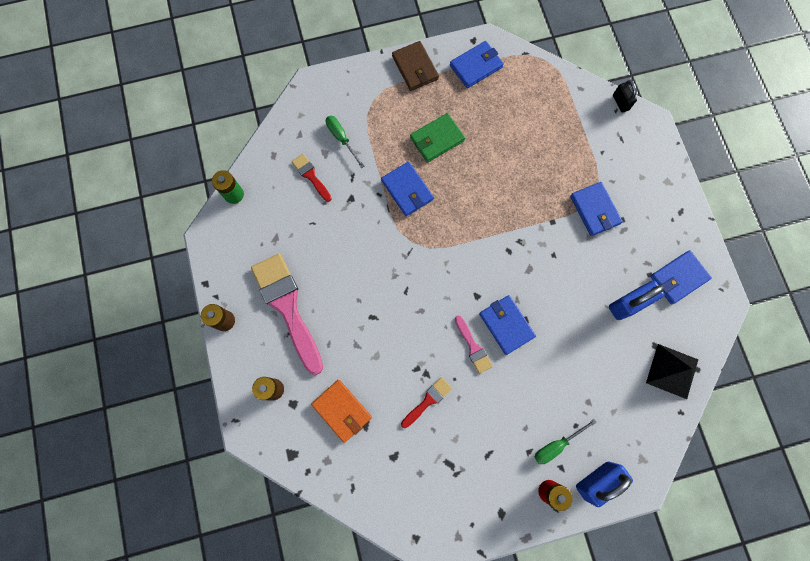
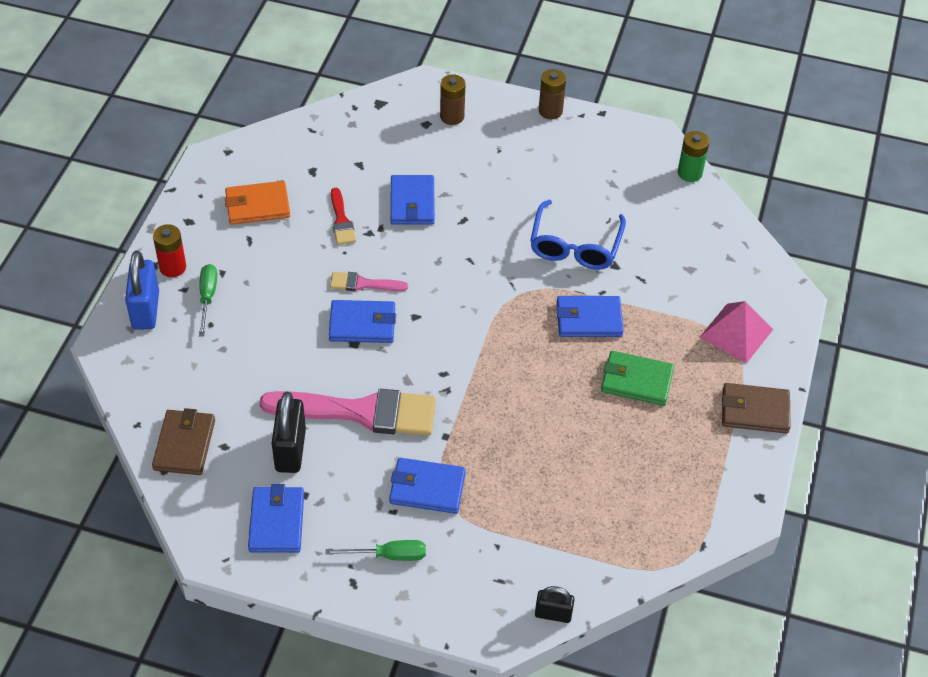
camera: 120 degrees right, 25 degrees down
(287, 307) = (527, 161): pink brush -> pink brush (360, 412)
(311, 176) = (668, 244): red brush -> none
(341, 139) = (698, 292): green screwdriver -> green screwdriver (389, 555)
(342, 411) = (388, 154): orange wallet -> orange wallet (257, 206)
(349, 232) = (575, 245): none -> blue glasses
(361, 103) = (736, 333): none -> pink pyramid
(437, 139) = (636, 381): green wallet -> green wallet turned 75 degrees counterclockwise
(476, 66) = (716, 477): blue wallet -> blue wallet (412, 203)
(628, 304) = (290, 450): blue padlock -> black padlock
(672, 371) = (184, 444): black pyramid -> brown wallet

